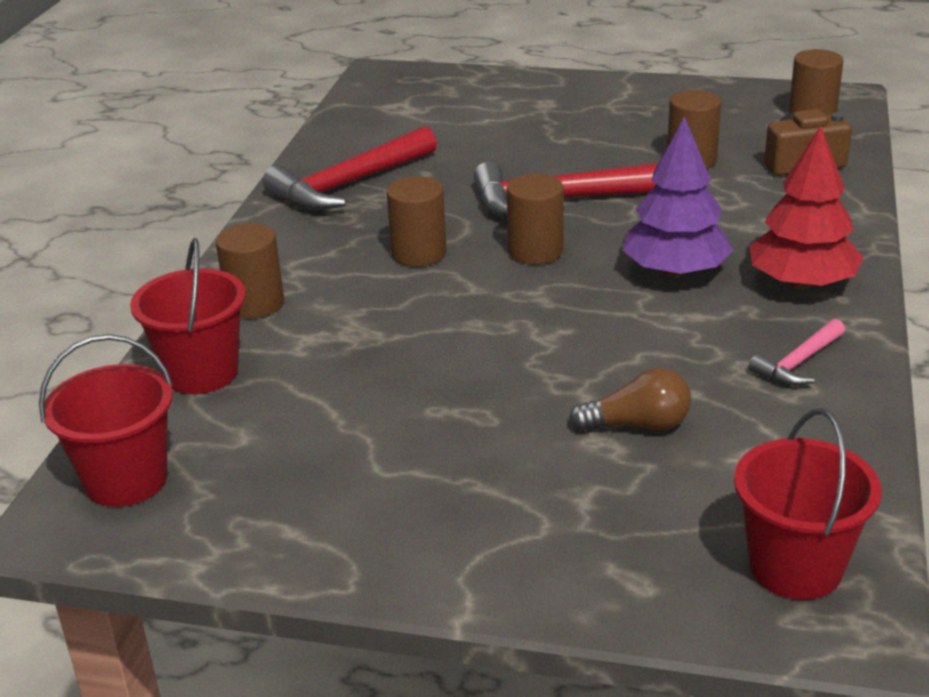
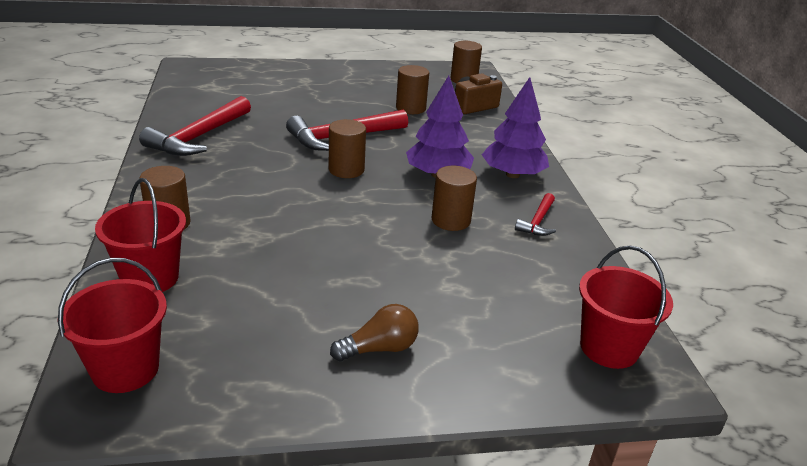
camera: 25 degrees left, 0 degrees up
(419, 253) = (270, 178): brown cylinder -> brown cylinder (451, 220)
(638, 425) = (468, 272): brown light bulb -> brown light bulb (379, 348)
(798, 363) = (538, 222): pink hammer -> red hammer
(801, 283) = (512, 174): red tree -> purple tree

